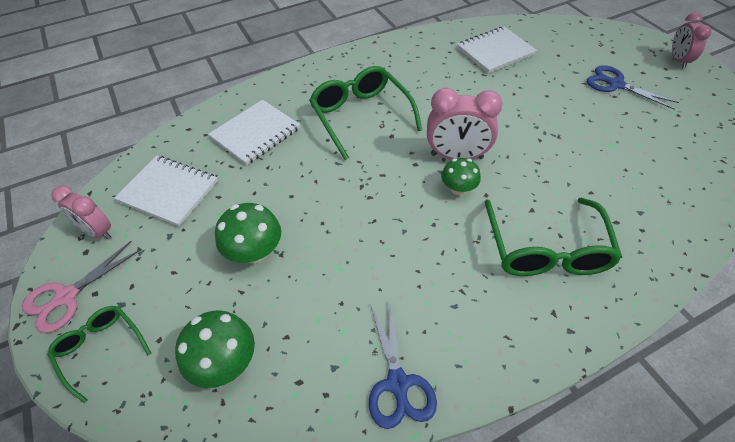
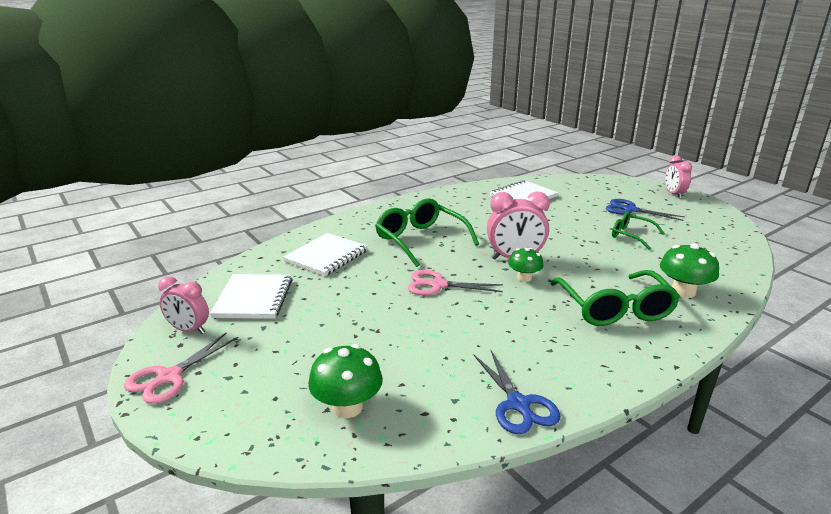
camera: 10 degrees left, 25 degrees down
(100, 349) = (216, 410): green glasses -> green glasses (631, 235)
(168, 191) = (253, 298): white notebook -> white notebook turned 75 degrees clockwise
(254, 252) = (351, 331): green mushroom -> green mushroom (683, 291)
(361, 190) = (437, 285): none -> pink scissors

